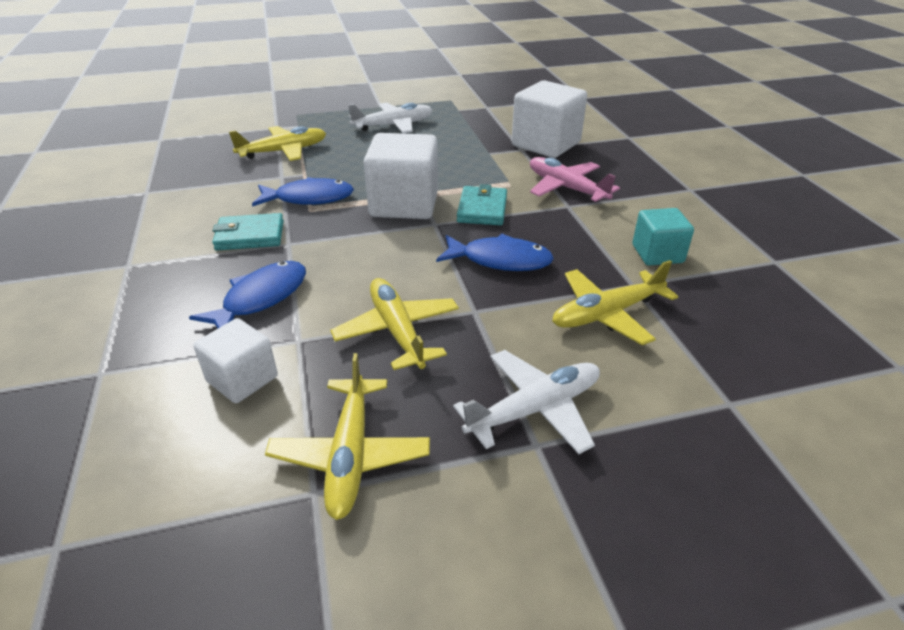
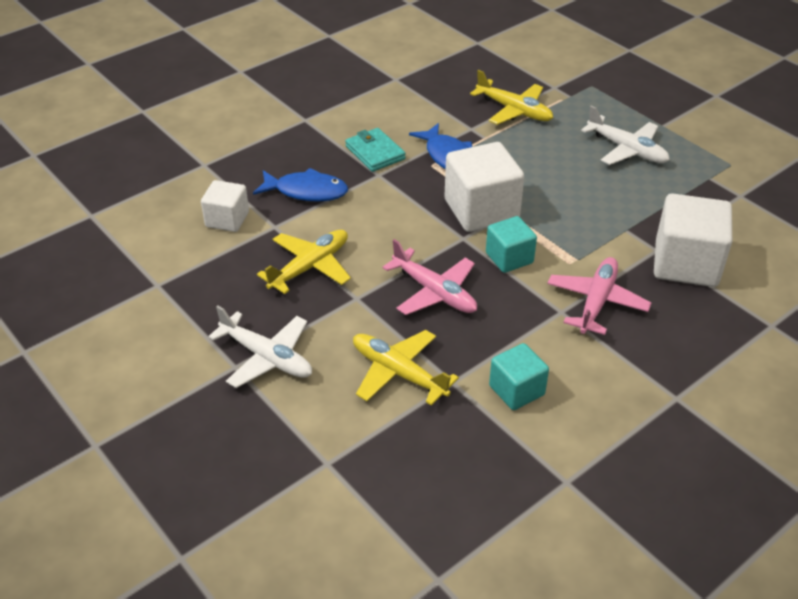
camera: 65 degrees right, 5 degrees up
(350, 454) = (190, 288): yellow plane -> none
(482, 209) = (509, 258): turquoise wallet -> turquoise cube
(500, 260) = (434, 292): blue fish -> pink plane

